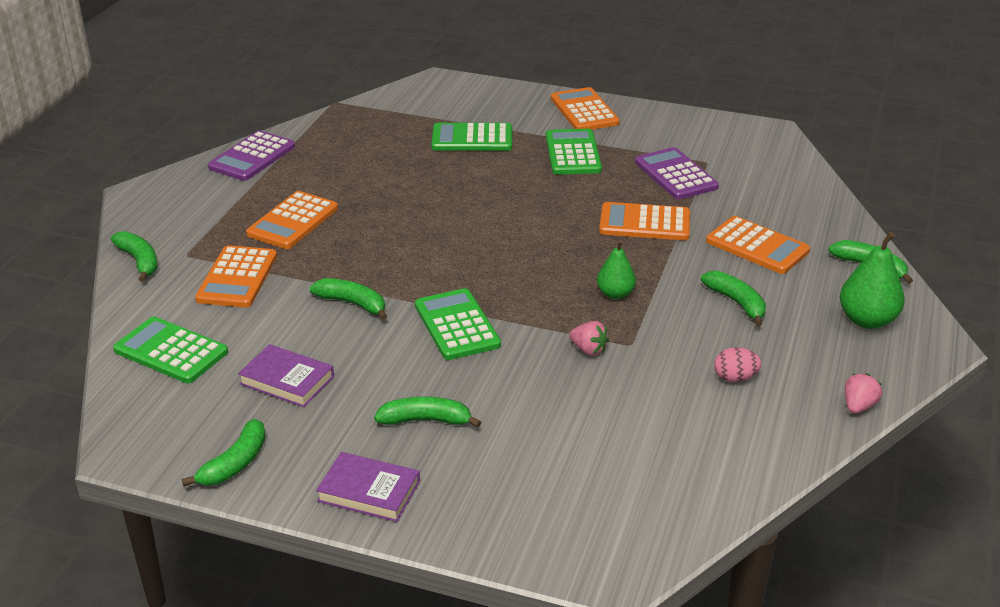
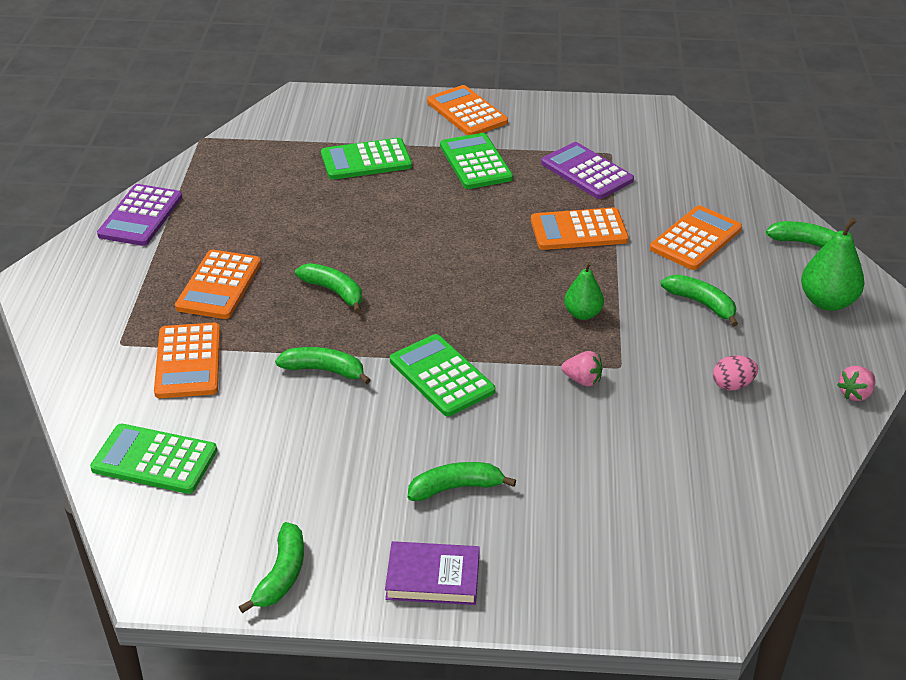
camera: 15 degrees left, 5 degrees up
(139, 261) = (71, 360): green banana -> green banana (334, 291)
(287, 380) = (294, 470): purple book -> none
(757, 246) = (696, 239): orange calculator -> orange calculator turned 75 degrees counterclockwise
(858, 406) = (855, 394): pink strawberry -> pink strawberry turned 150 degrees counterclockwise

